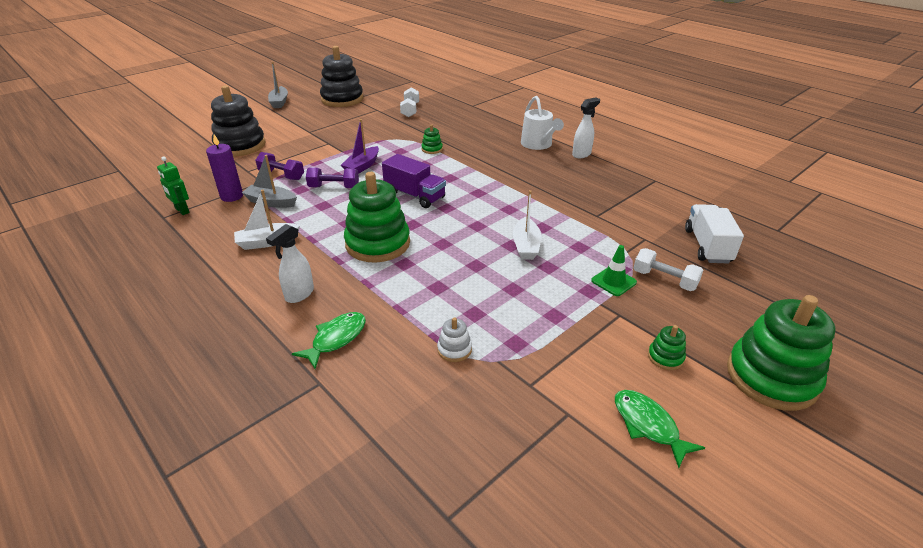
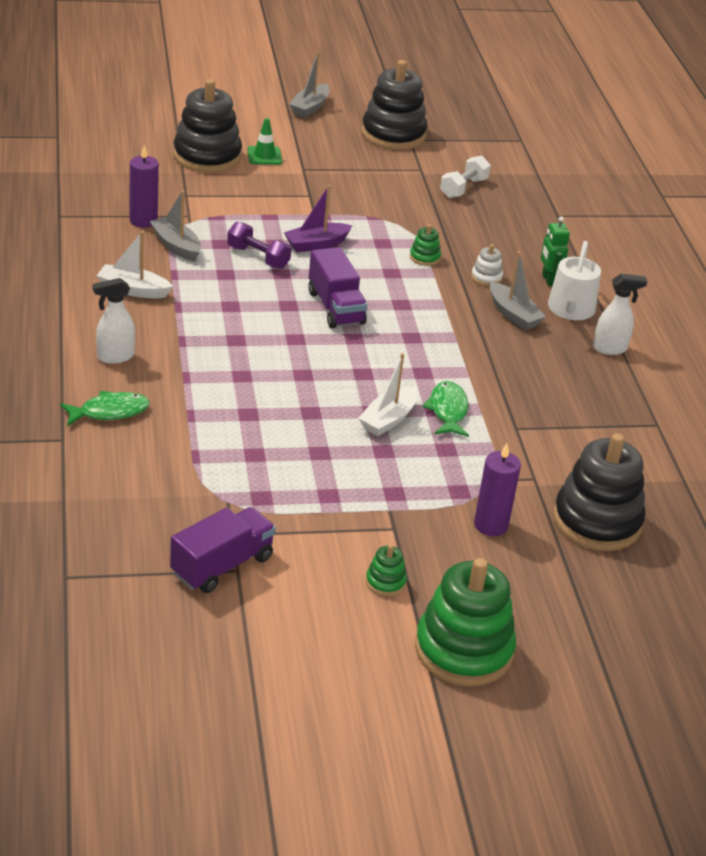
camera: 30 degrees right, 0 degrees up
(182, 211) = (82, 216): green robot -> green robot (548, 280)
(281, 175) = (217, 217): purple dumbbell -> none
(378, 243) = (237, 343): green stacking toy -> none
(454, 349) = (200, 473): white stacking toy -> white stacking toy (486, 277)
(514, 158) = (513, 314): none -> grey boat
(554, 417) = (222, 566): none -> purple truck
(613, 281) = (433, 498): green traffic cone -> green traffic cone (264, 156)
(648, 425) = (293, 614): green fish -> green fish (447, 410)
(664, 280) = (491, 525): white dumbbell -> purple candle
(707, 246) = (597, 521): white truck -> black stacking toy

